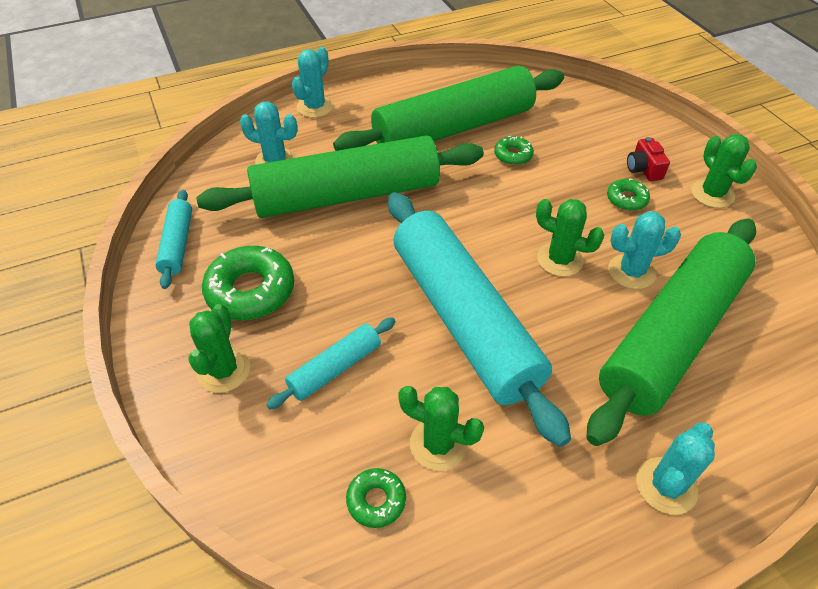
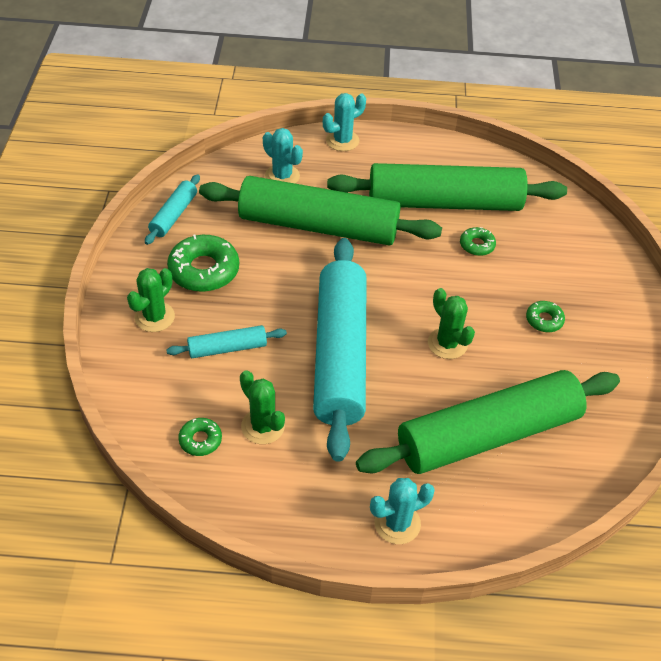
camera: 25 degrees right, 0 degrees up
(631, 272) = (497, 377): turquoise cactus -> none
(643, 169) = (582, 301): red camera -> none
(712, 194) = (625, 346): green cactus -> none

